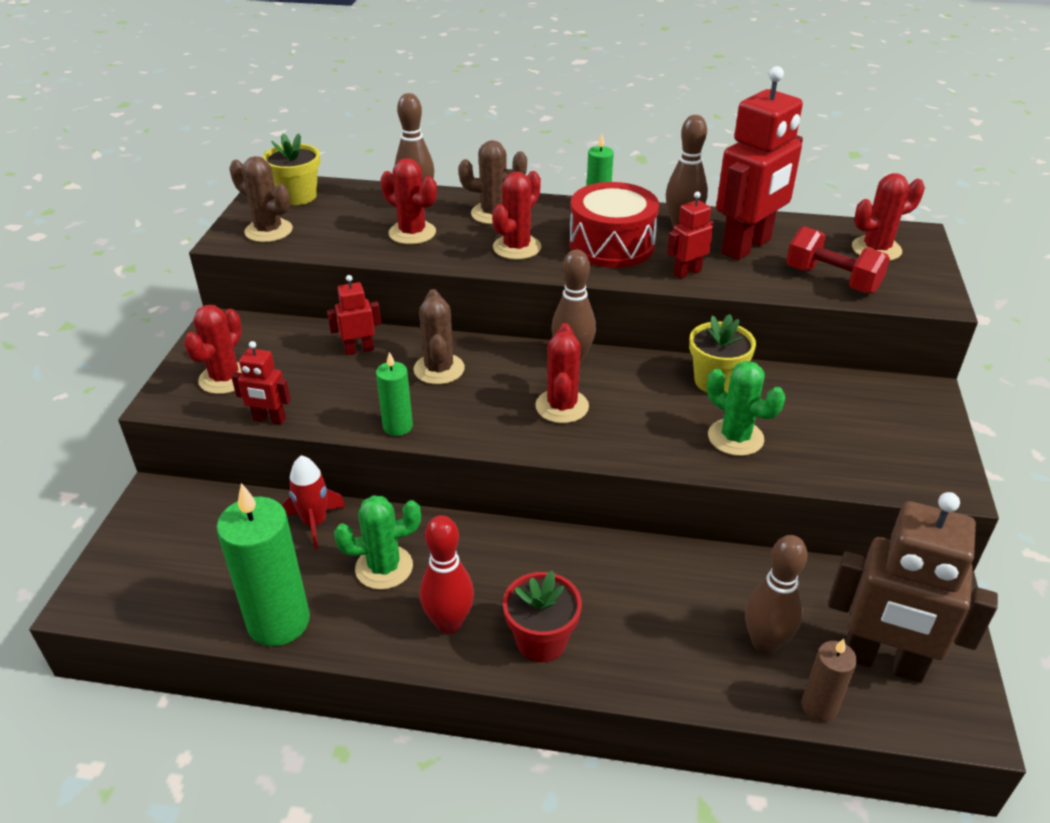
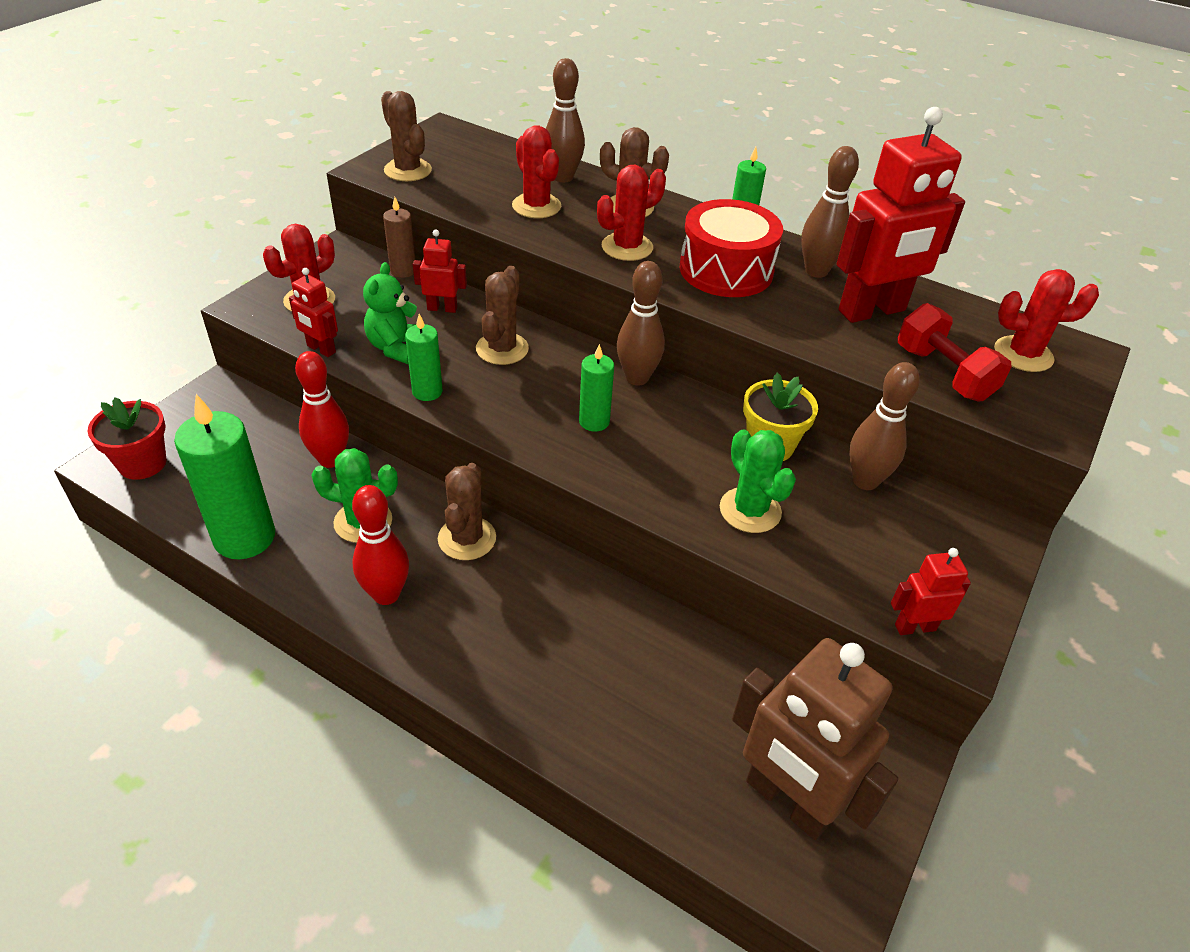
camera: 20 degrees right, 5 degrees up
(298, 196) = (457, 144): yellow flower pot -> none
(315, 523) = (330, 459): red rocket -> red bowling pin
(341, 396) = (396, 348): none -> green teddy bear
(489, 549) = (467, 538): none -> brown cactus
(541, 641) = (458, 643): red flower pot -> red flower pot (142, 463)
(562, 406) = (594, 421): red cactus -> green candle
(687, 272) = (784, 320): red robot -> red robot (915, 627)
(765, 643) = (674, 732): brown bowling pin -> brown bowling pin (865, 481)
(819, 706) = (688, 818): brown candle -> brown candle (403, 271)

